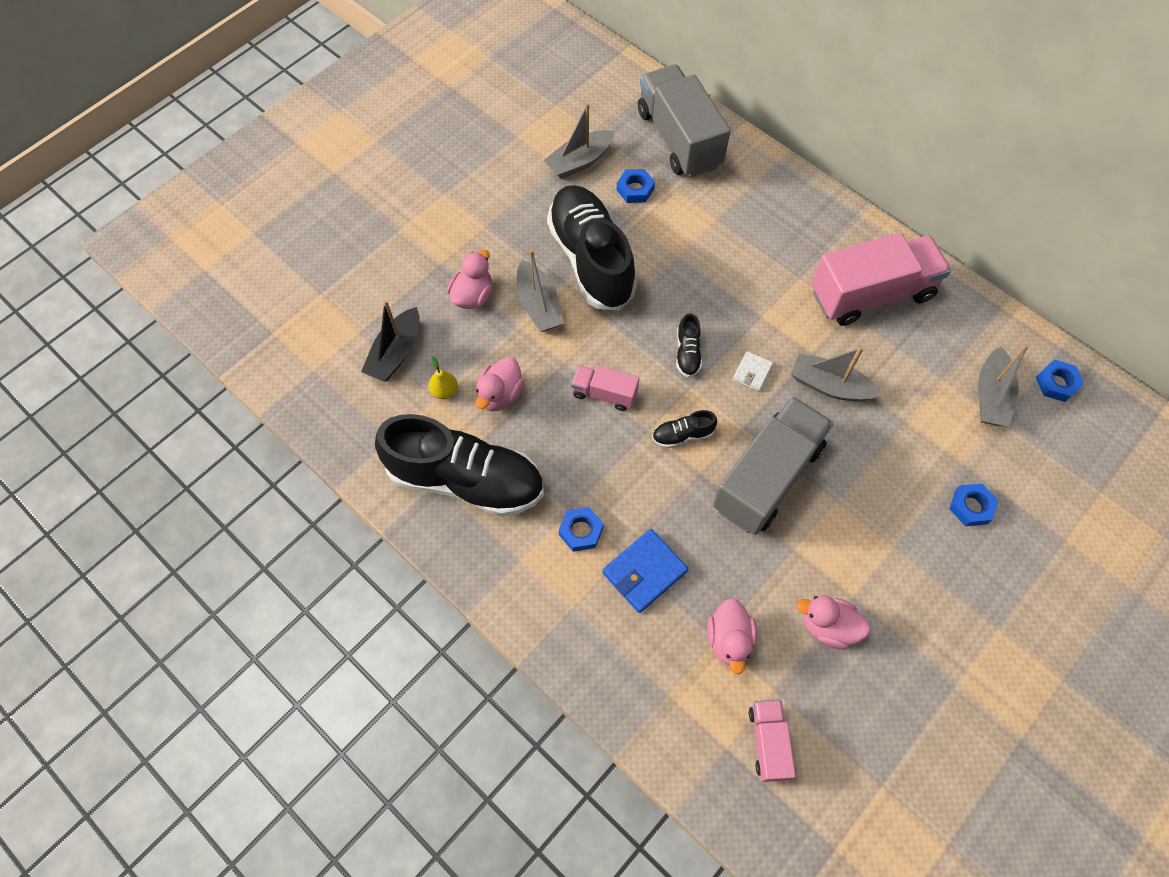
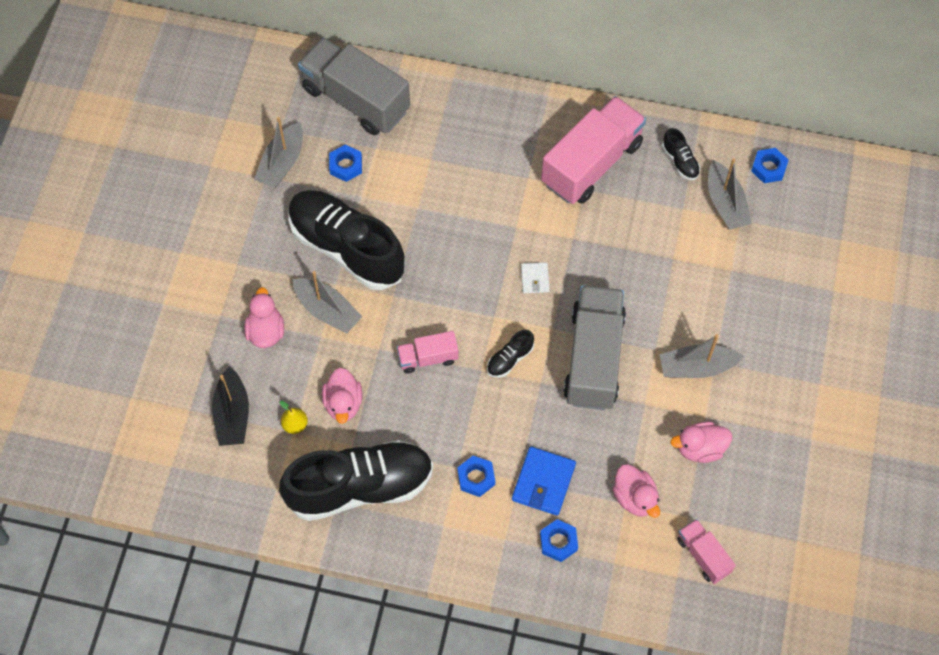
camera: 30 degrees left, 0 degrees up
(687, 353) = (474, 289): black shoe -> black shoe (680, 161)
(829, 386) = (600, 258): grey boat -> grey boat (696, 367)
(971, 507) = (755, 301): blue nut -> blue nut (558, 542)

